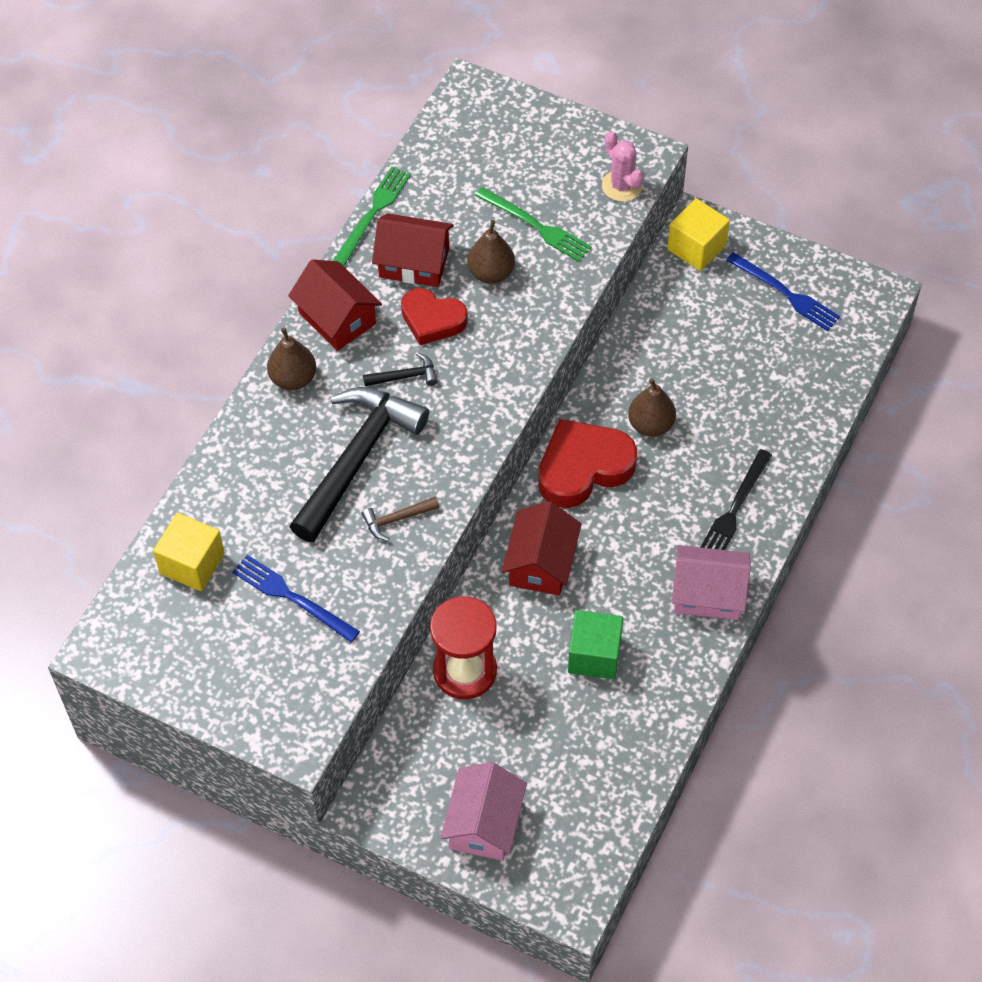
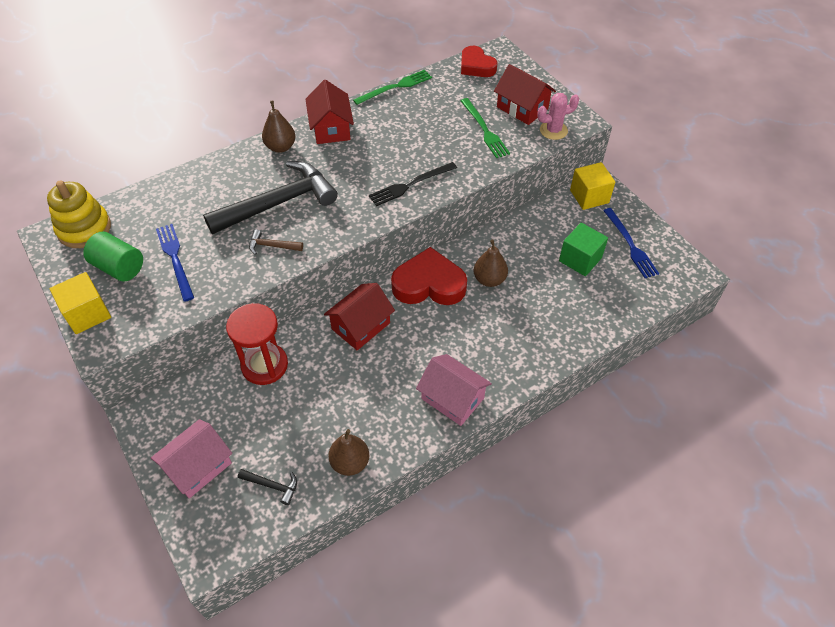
camera: 30 degrees right, 5 degrees down
(138, 619) = (84, 229): none -> yellow stacking toy
(192, 563) = (139, 214): yellow cube -> yellow cube (87, 314)
(231, 643) = (119, 267): none -> green cylinder
(405, 376) = (343, 173): black hammer -> black hammer (272, 486)
(414, 263) = (398, 119): red house -> red house (522, 108)
(432, 320) = (384, 151): red heart -> red heart (476, 66)
(491, 273) = (438, 142): brown pear -> brown pear (350, 462)
(594, 655) = (350, 398): green cube -> green cube (580, 259)
(622, 186) = (553, 130): pink cactus -> pink cactus turned 75 degrees clockwise
(734, 509) = (508, 355): black fork -> black fork (410, 185)

